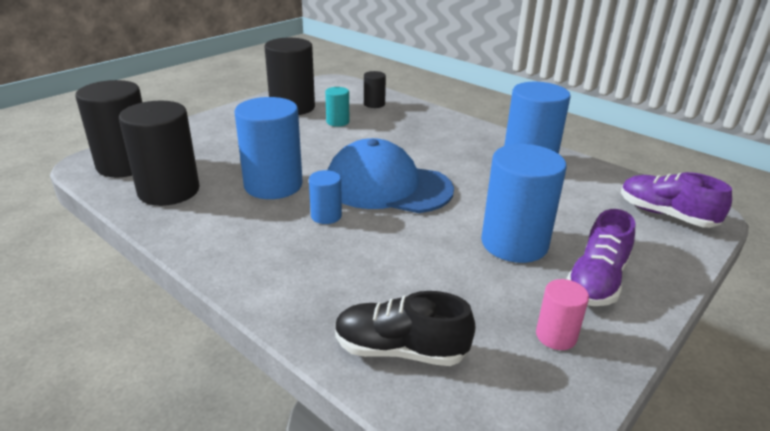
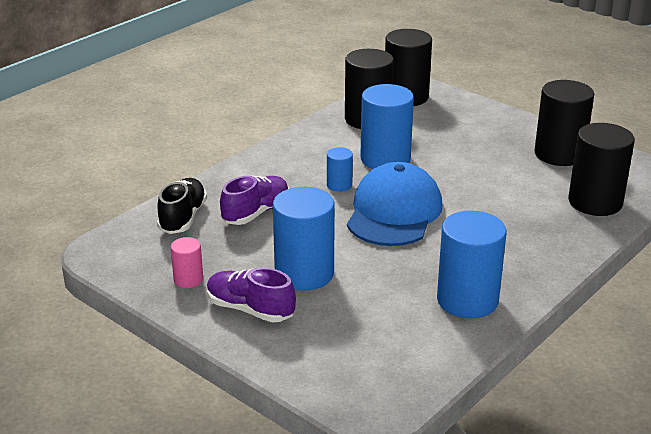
camera: 90 degrees right, 0 degrees up
(337, 122) = (531, 182): turquoise cylinder -> none
(374, 104) = (595, 202): black cylinder -> black cylinder, size x2.03
(665, 215) = (365, 379): purple shoe -> purple shoe (256, 212)

